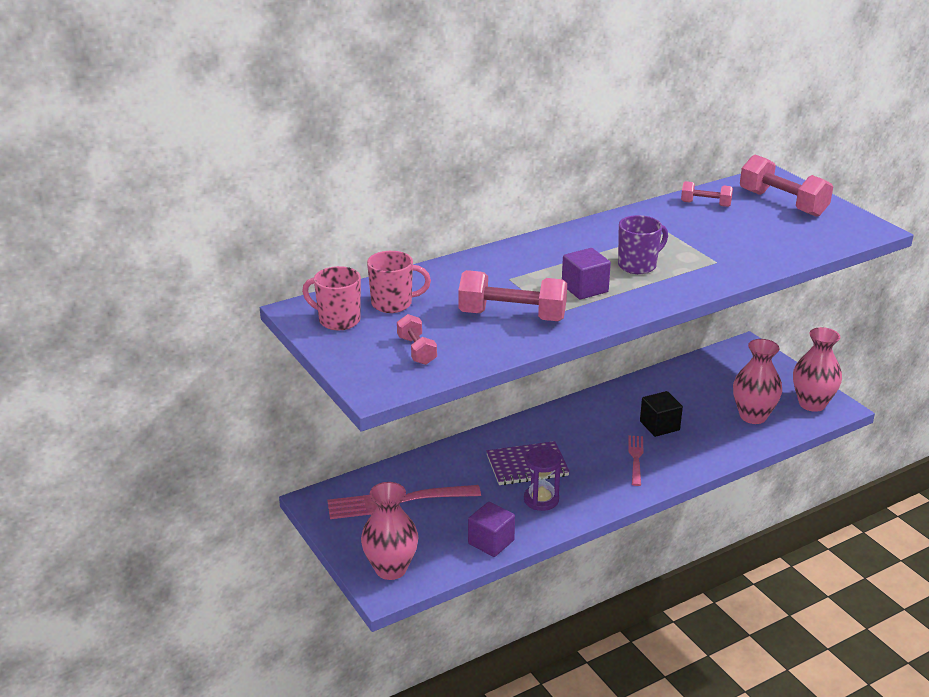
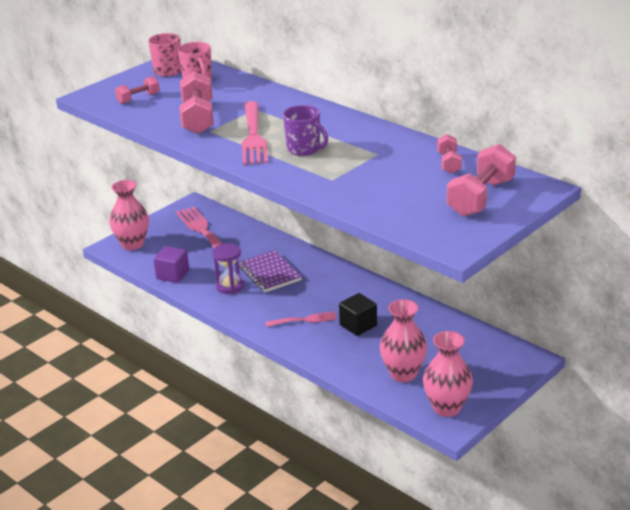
camera: 75 degrees right, 0 degrees up
(584, 288) = (253, 135): purple cube -> pink fork

